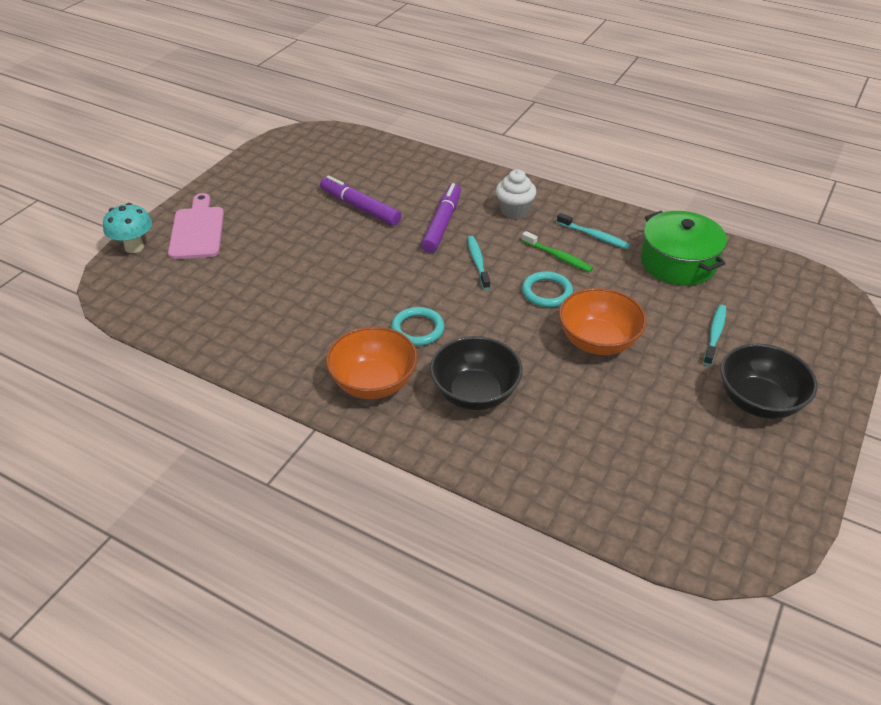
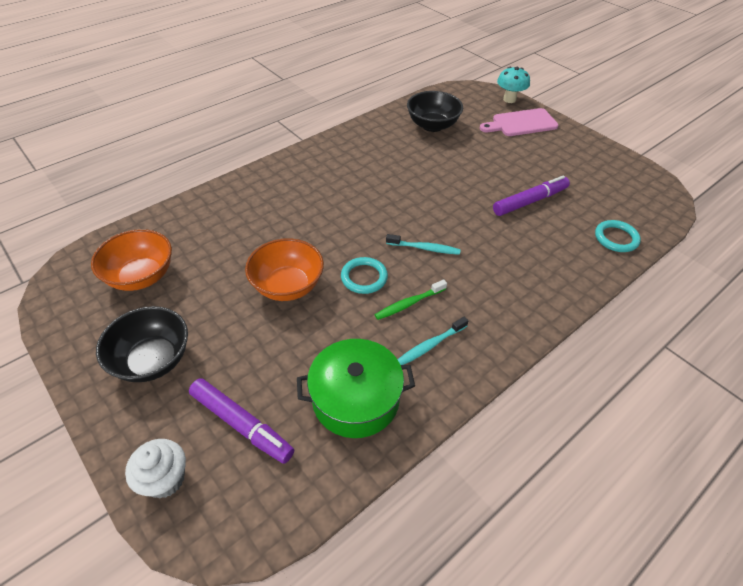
camera: 110 degrees right, 5 degrees up
(197, 230) = (521, 123): pink cutting board -> pink cutting board turned 150 degrees clockwise
(373, 383) = (322, 166): orange bowl -> orange bowl (141, 276)
(417, 329) = (361, 195): turquoise ring -> turquoise ring (616, 238)
(442, 224) = (489, 242): purple marker -> purple marker (241, 424)
(475, 393) = (282, 204): black bowl -> black bowl (432, 125)
(514, 210) = (495, 298): white cupcake -> white cupcake (165, 479)
(715, 334) = (242, 373): turquoise toothbrush -> none

